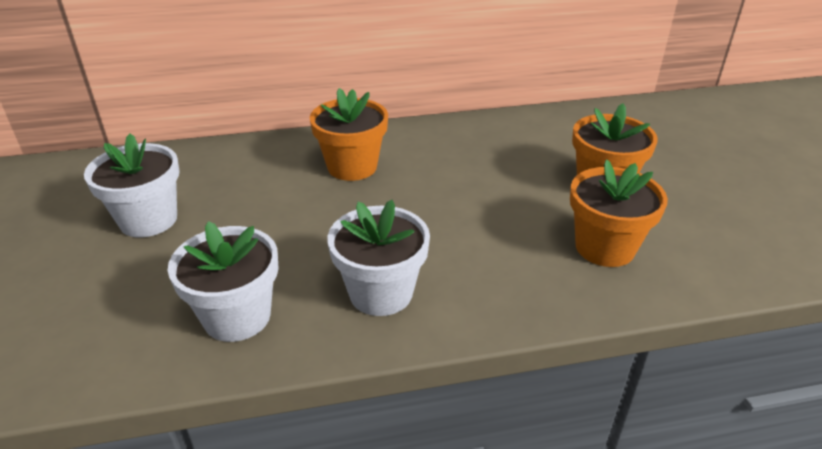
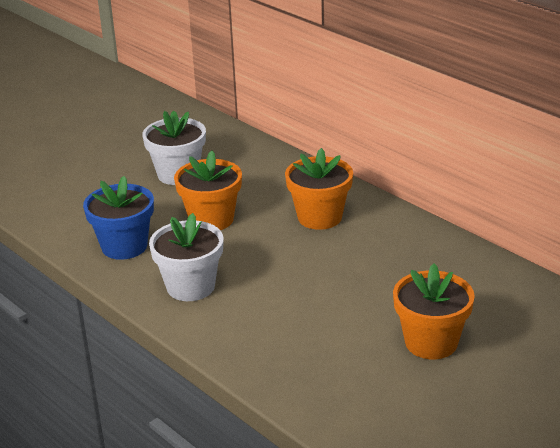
camera: 60 degrees right, 5 degrees down
(237, 316) = (124, 246): white flower pot -> blue flower pot
(605, 247) = (337, 366): orange flower pot -> orange flower pot (211, 219)

